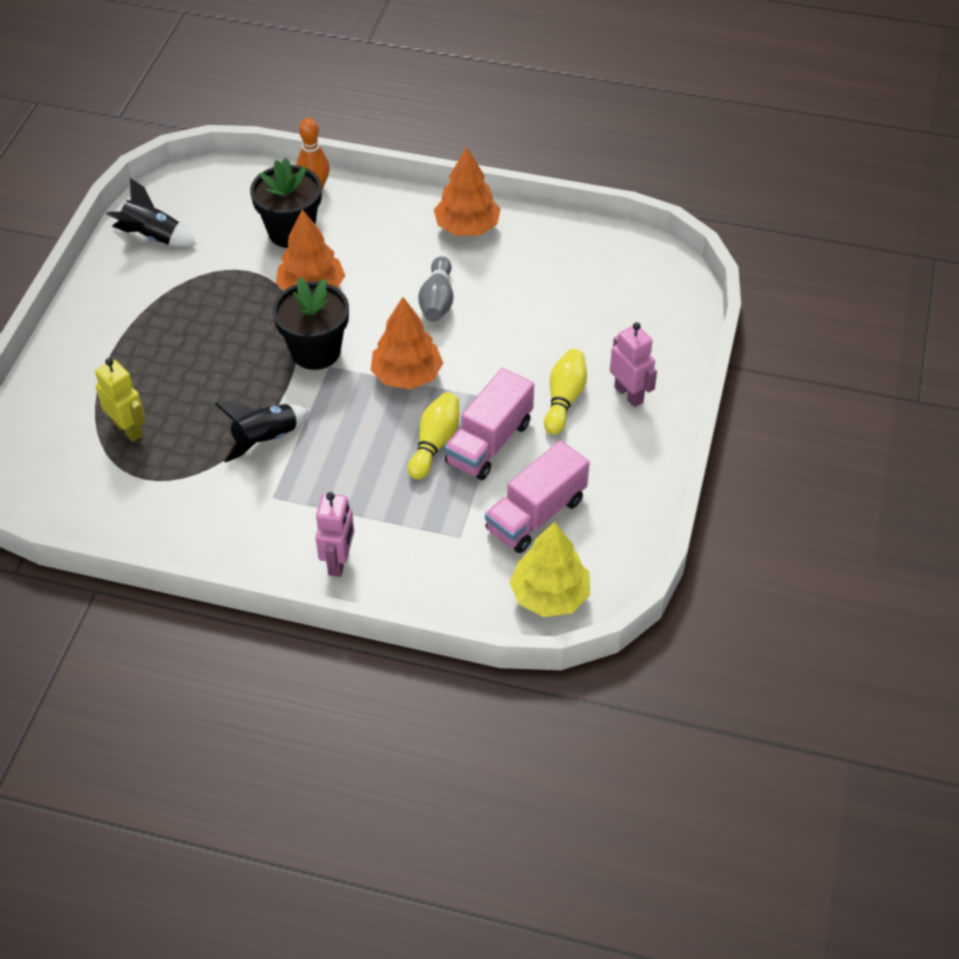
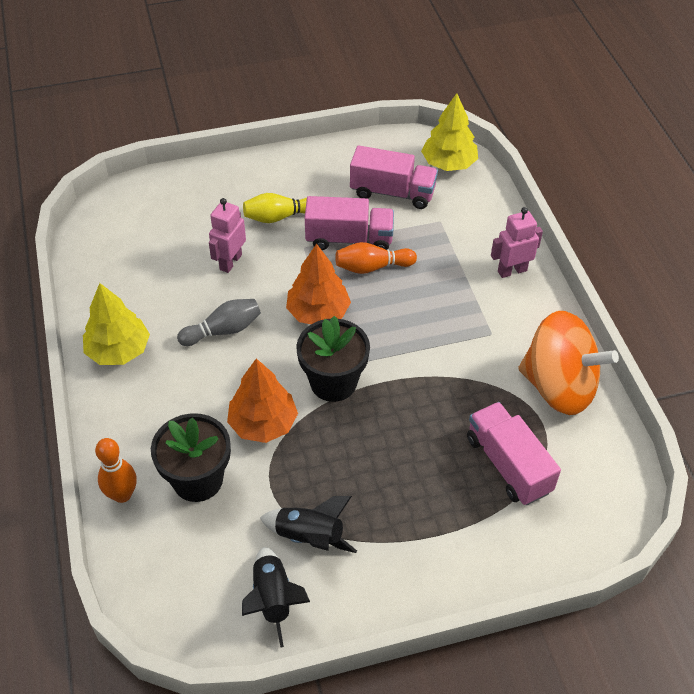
camera: 120 degrees left, 0 degrees up
(128, 429) = (508, 465): yellow robot -> pink truck
(169, 514) = (559, 387): none -> orange spinning top
(265, 439) = (445, 366): black rocket -> black rocket (309, 537)
(435, 443) = (372, 267): yellow bowling pin -> orange bowling pin
(467, 227) = (119, 350): orange tree -> yellow tree
(629, 394) = (251, 187): pink robot -> pink robot (230, 262)

